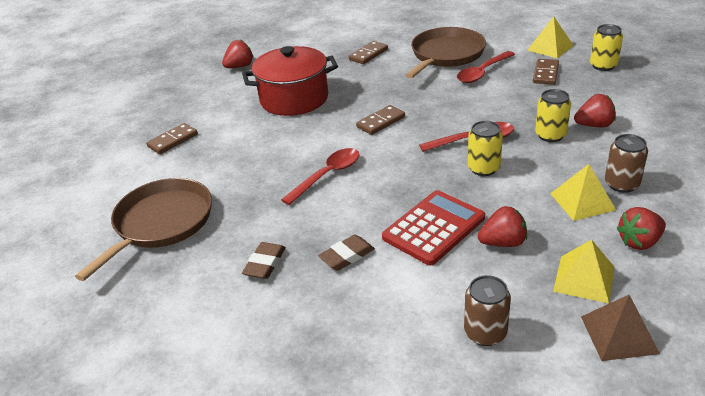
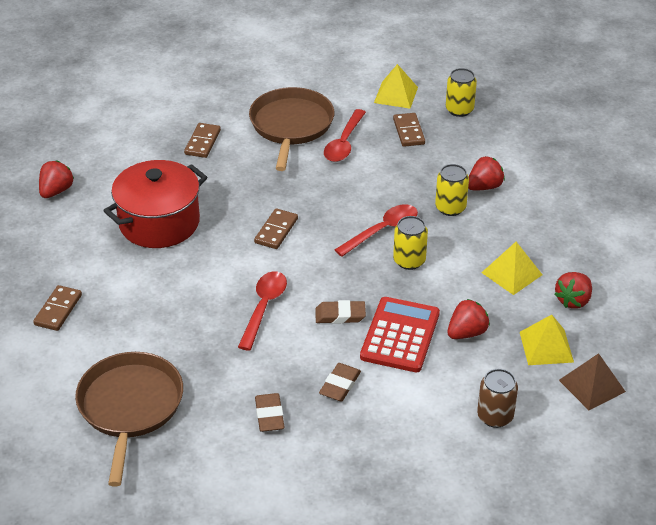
camera: 30 degrees left, 5 degrees up
(389, 197) = (340, 315): none -> brown eraser
(621, 184) = (535, 247): brown can -> none

